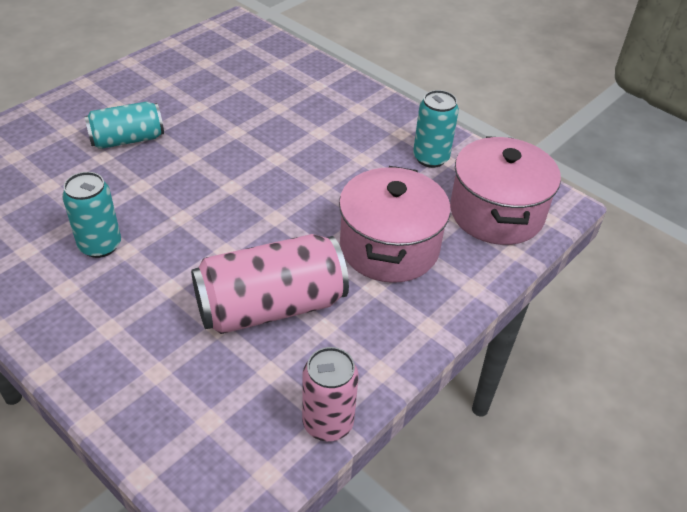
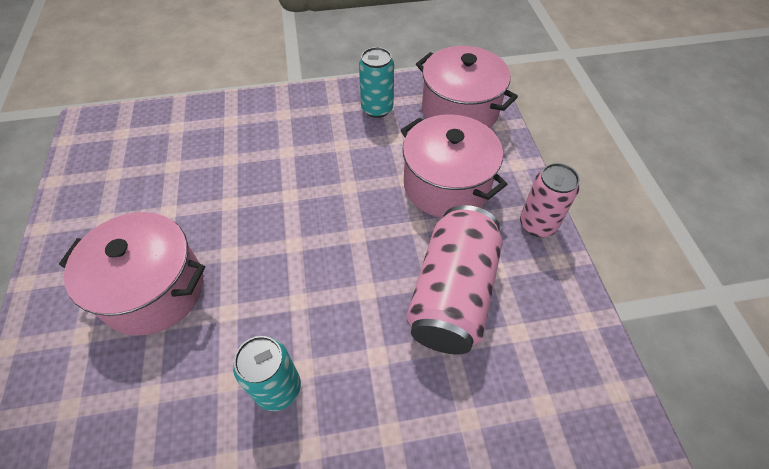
camera: 50 degrees left, 10 degrees up
(127, 140) = (154, 289): turquoise can -> pink pot
(328, 423) = (590, 322): pink can -> pink can (537, 224)

